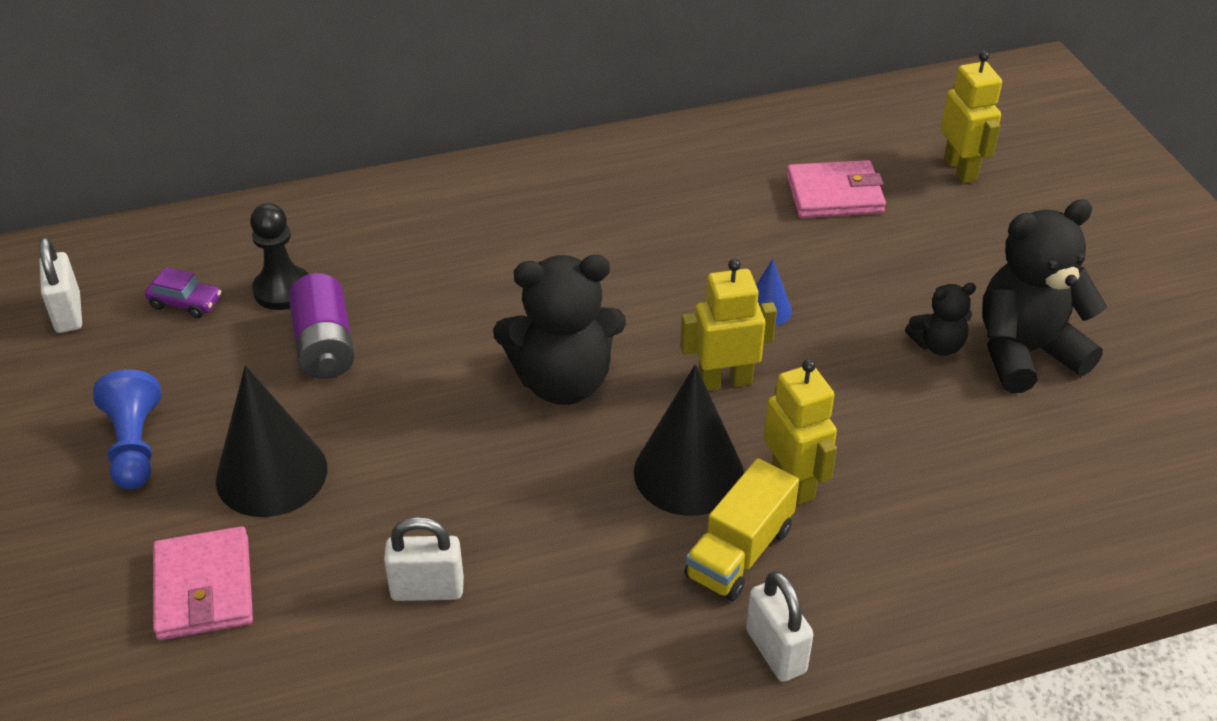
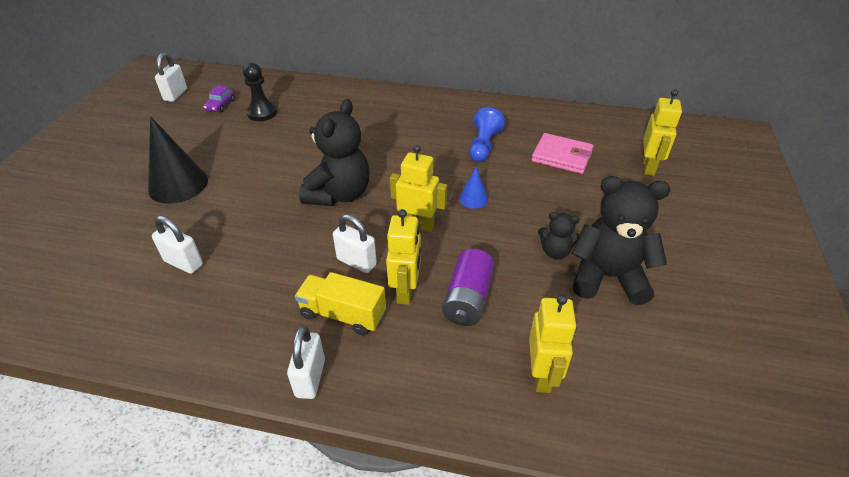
camera: 30 degrees right, 0 degrees up
(134, 446) = (142, 152): blue pawn -> blue pawn (483, 146)
(185, 303) = (220, 105): purple car -> purple car turned 60 degrees clockwise
(204, 588) = (102, 220): pink wallet -> none
(325, 345) = (254, 140): purple battery -> purple battery (467, 299)
(563, 382) = (339, 194): black teddy bear -> black teddy bear turned 90 degrees counterclockwise
(688, 473) = (356, 262): black cone -> white padlock
(739, 552) = (343, 314): yellow truck -> yellow truck turned 45 degrees clockwise
(1044, 511) = (542, 375): none -> yellow robot

